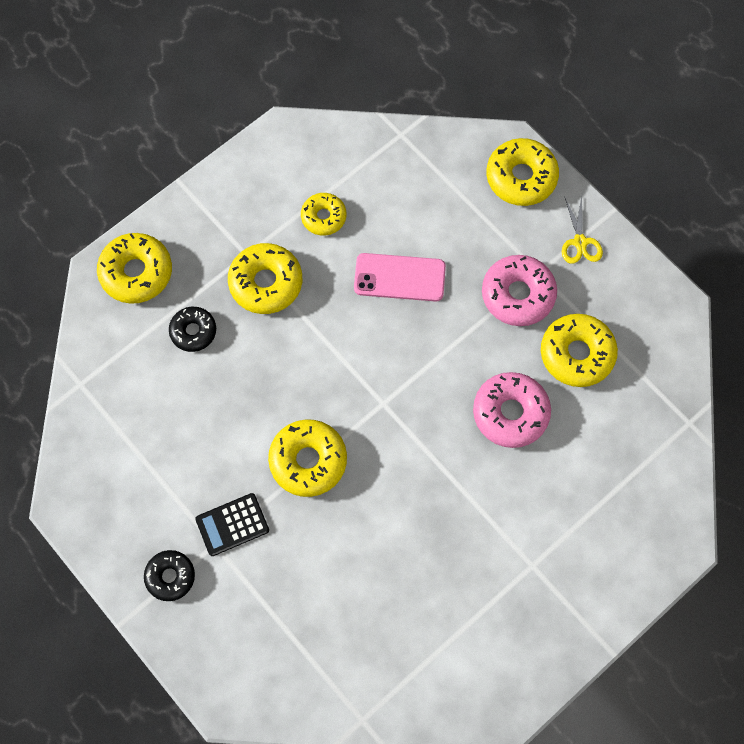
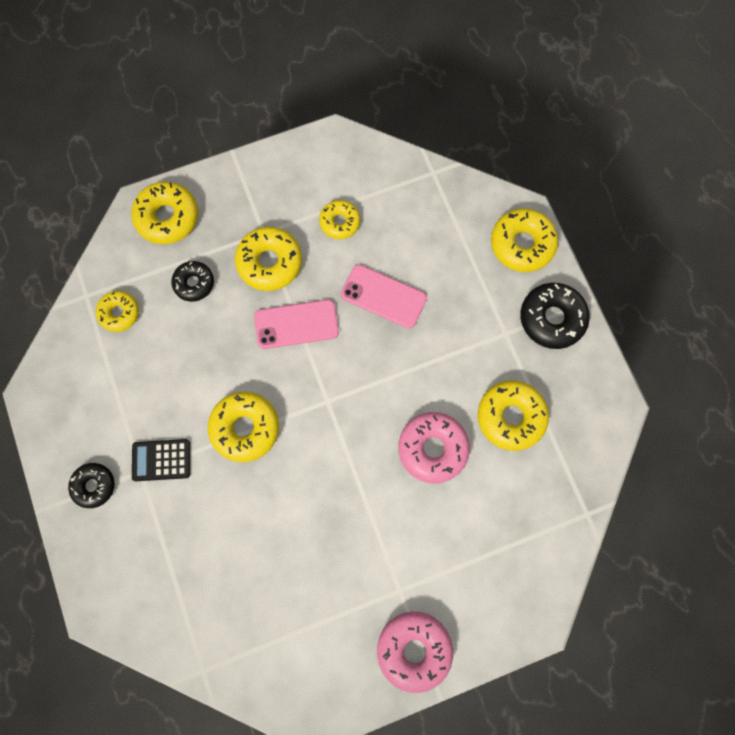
camera: 20 degrees right, 5 degrees up
(125, 390) = (119, 313): none -> yellow donut
(320, 337) = (296, 324): none -> pink phone
(518, 295) = (479, 346): pink donut -> pink donut (414, 649)
(580, 242) = (552, 318): yellow scissors -> black donut

